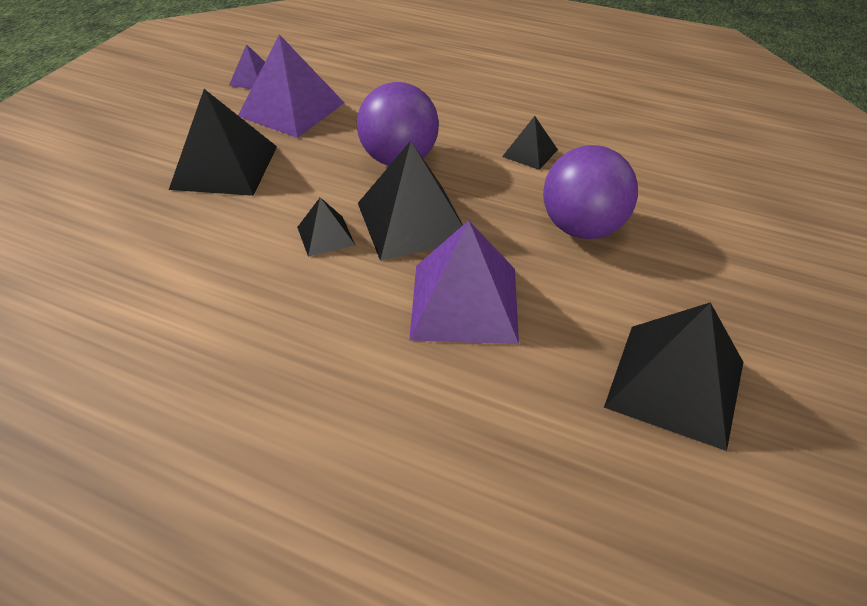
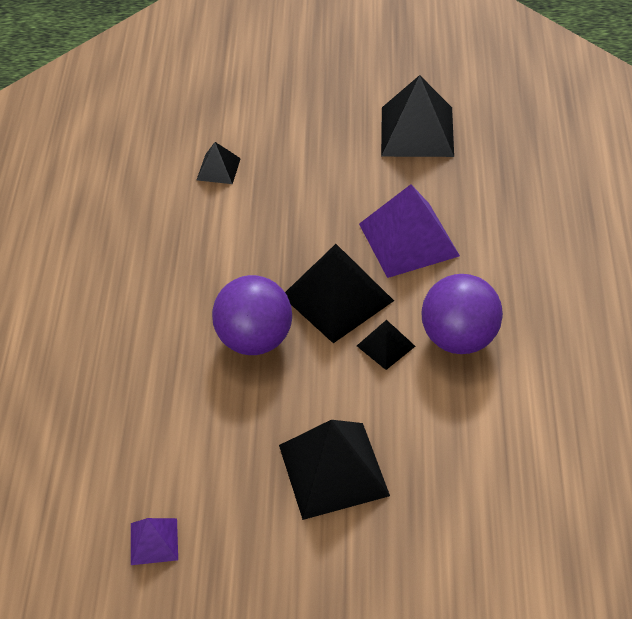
camera: 110 degrees left, 5 degrees up
(291, 109) = (204, 467): purple pyramid -> none
(530, 153) = (201, 253): black pyramid -> black pyramid (218, 169)
(582, 228) = (291, 198): purple ball -> purple ball (459, 338)

